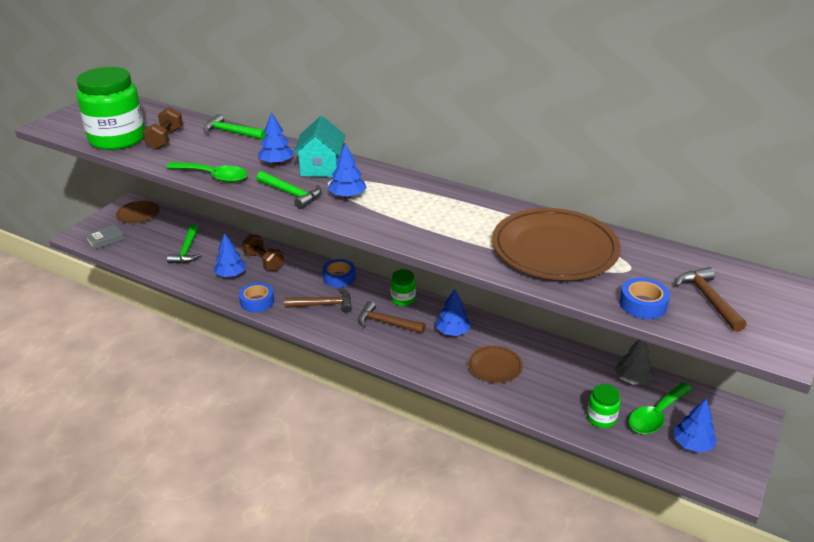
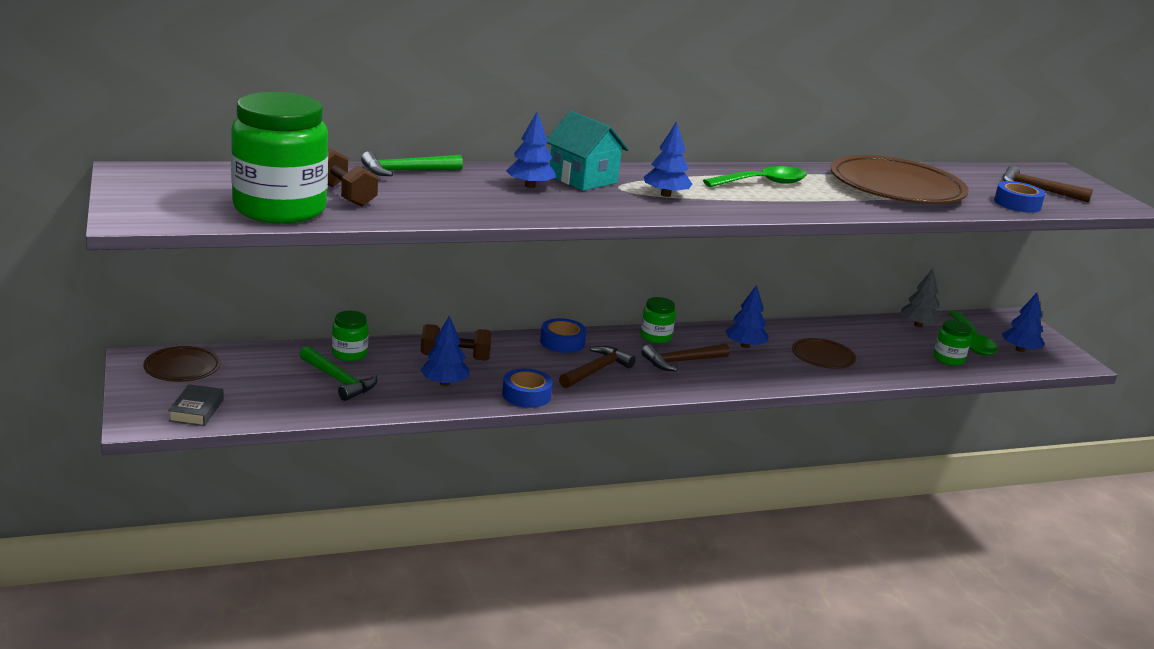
camera: 50 degrees left, 10 degrees down
(214, 176) = (499, 213): green spoon -> green spoon (763, 183)
(218, 237) = (349, 354): none -> green jar
(291, 194) = (614, 207): green hammer -> none

